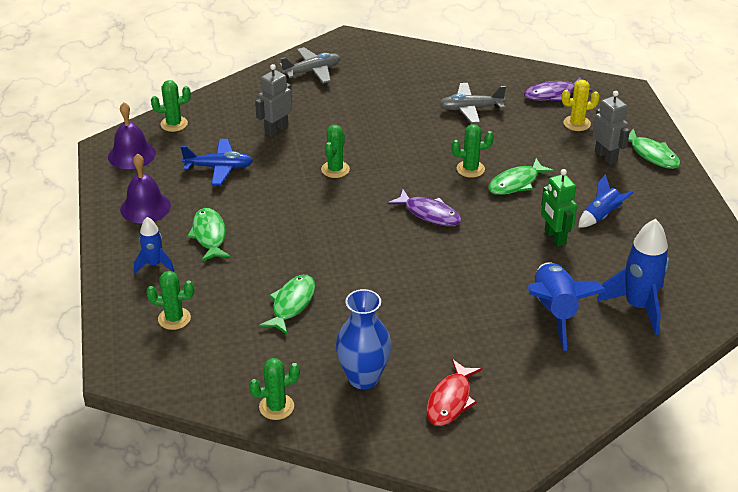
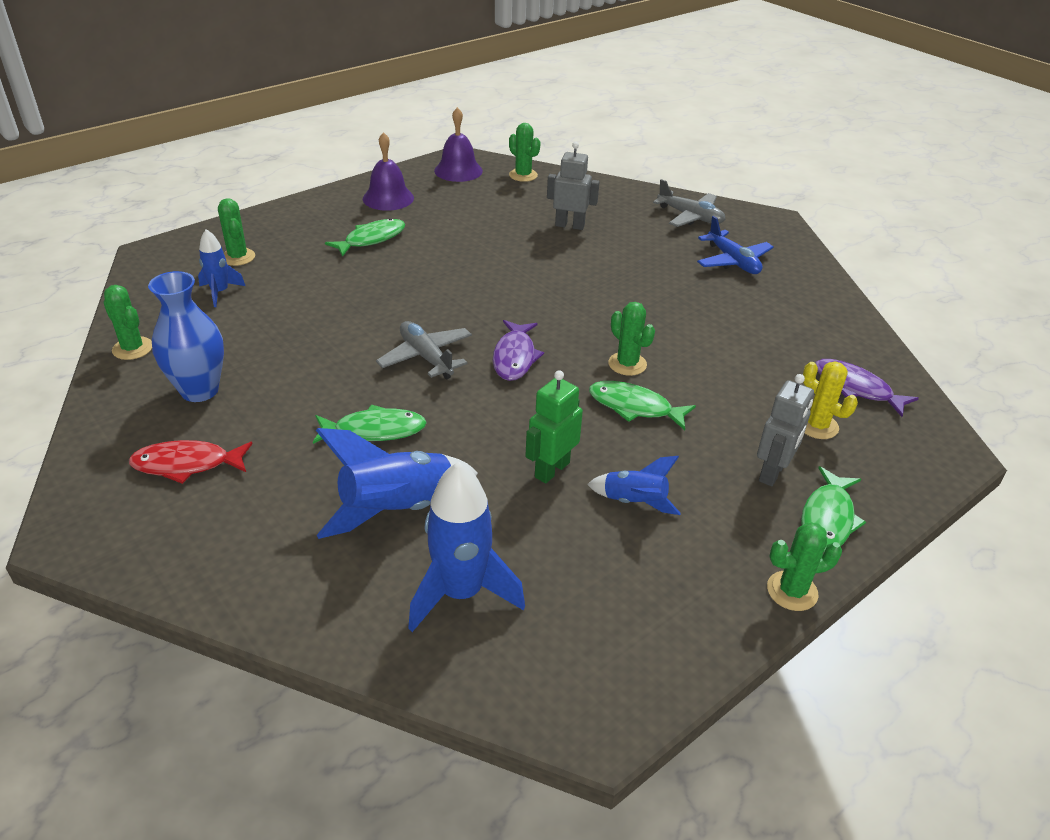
camera: 60 degrees right, 0 degrees up
(154, 264) = (309, 225): blue rocket -> blue rocket (220, 292)
(219, 168) = (479, 214): blue plane -> blue plane (733, 261)
(291, 304) = (296, 312): green fish -> green fish (374, 430)
(335, 169) = (537, 276): green cactus -> green cactus (792, 591)
(470, 109) = (746, 332): grey plane -> grey plane (426, 357)

